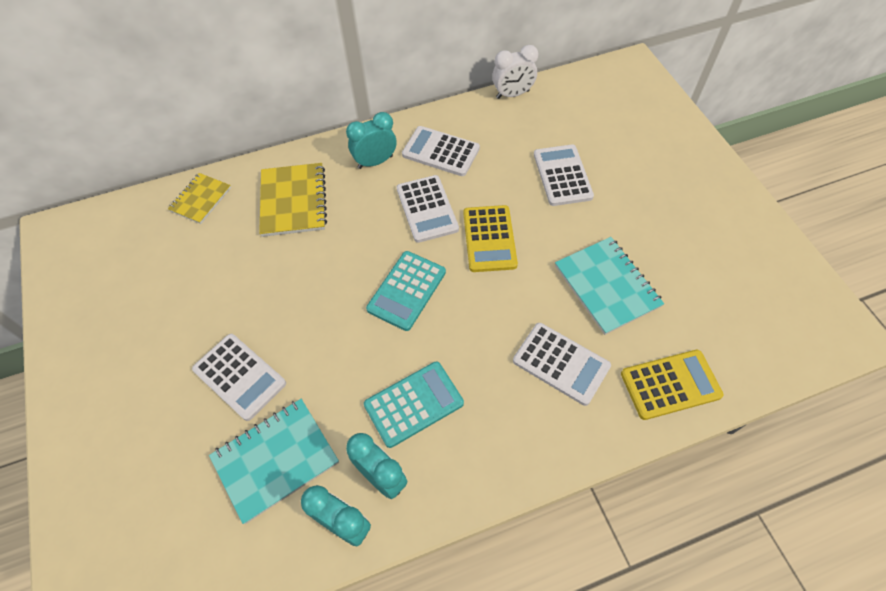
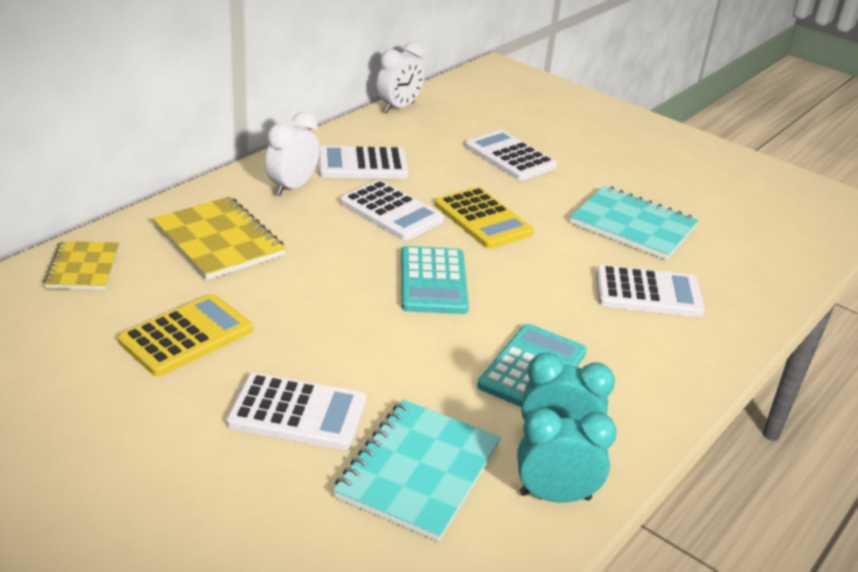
camera: 35 degrees left, 25 degrees down
(375, 162) = (292, 187): turquoise clock -> white clock
(670, 384) = (758, 279): yellow calculator -> yellow calculator (186, 336)

